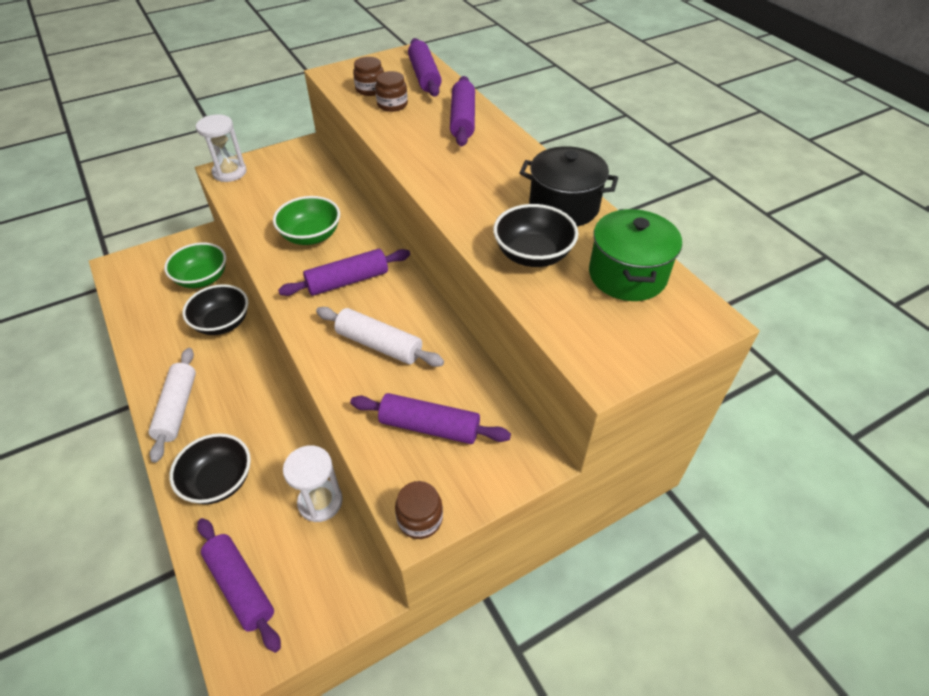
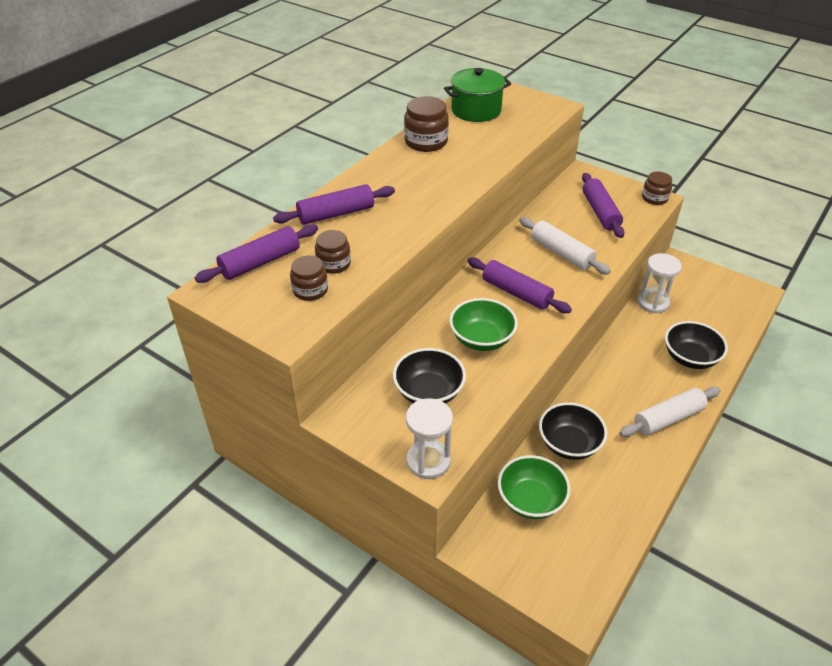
camera: 115 degrees left, 5 degrees down
(240, 586) = (729, 312): purple rolling pin -> none
(379, 344) = (561, 253): white rolling pin -> white rolling pin turned 45 degrees counterclockwise
(533, 254) = (487, 143): black bowl -> black bowl (428, 392)
(564, 206) = (426, 142): black pot -> brown jar

